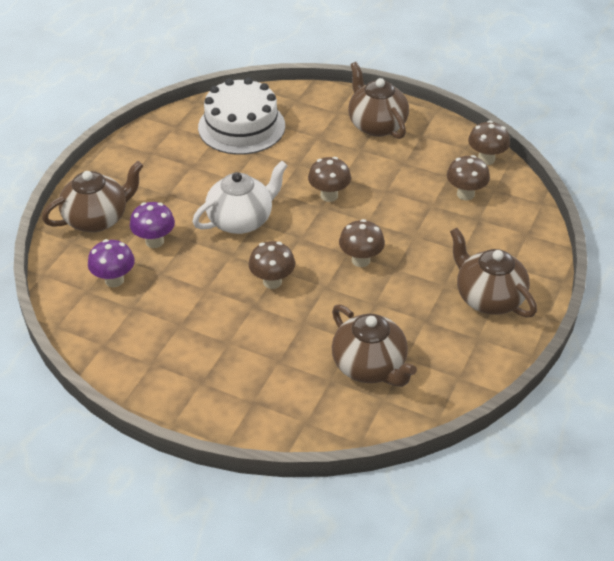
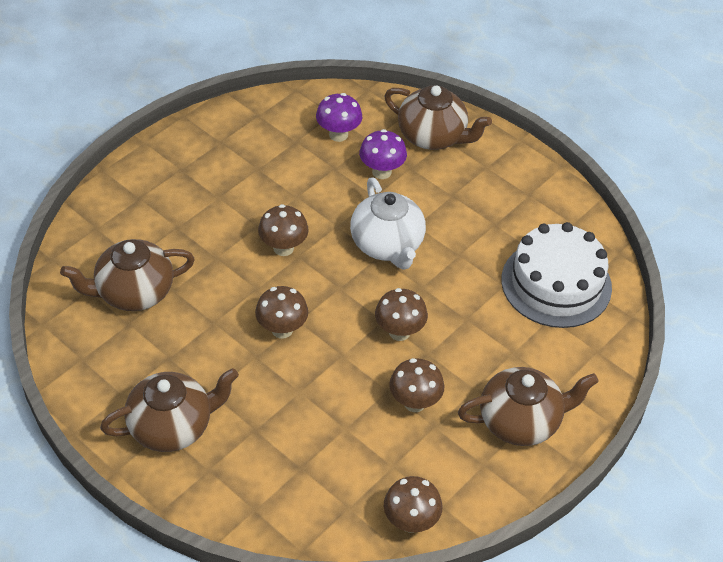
camera: 105 degrees right, 5 degrees up
(97, 219) = (433, 136): brown teapot -> brown teapot turned 45 degrees counterclockwise
(465, 194) = (351, 471): brown mushroom -> brown mushroom (414, 402)

